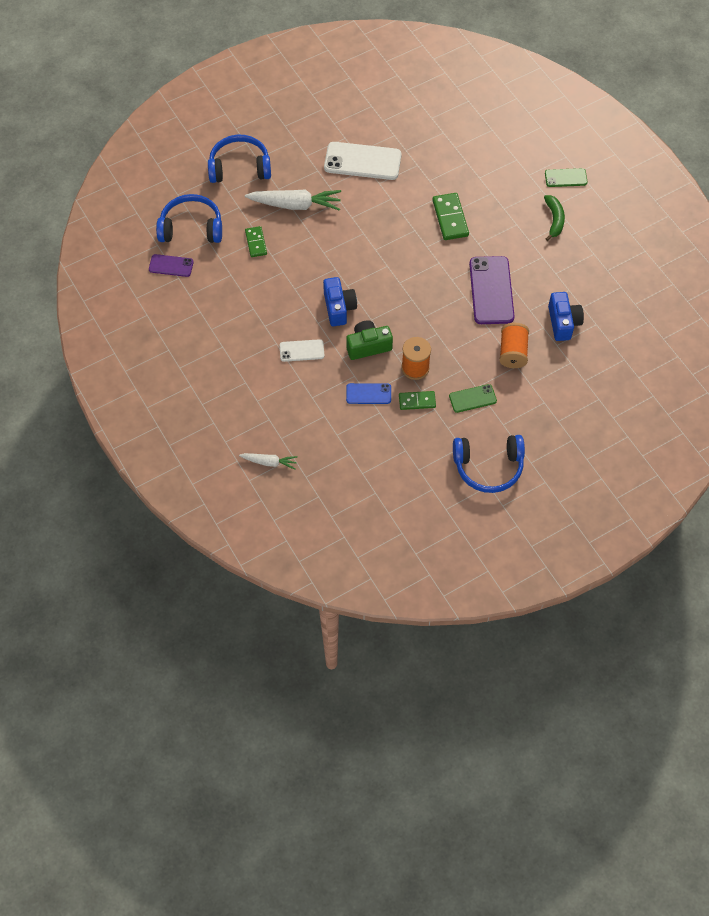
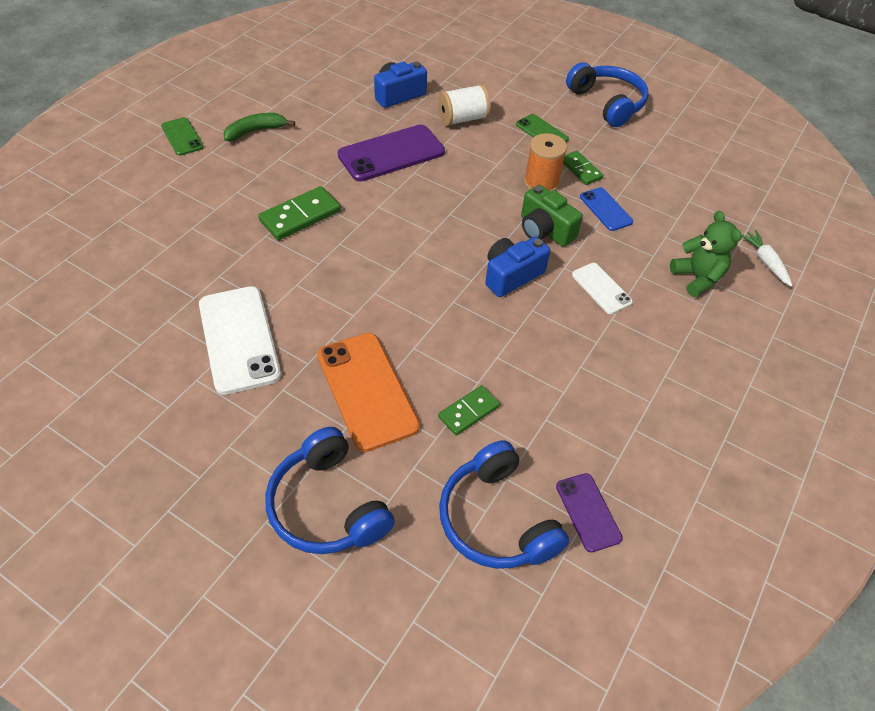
camera: 120 degrees left, 10 degrees down
(279, 410) = (697, 278): none -> green teddy bear
(295, 205) = (367, 390): white carrot -> orange phone
(512, 352) = (462, 119): orange spool -> white spool

